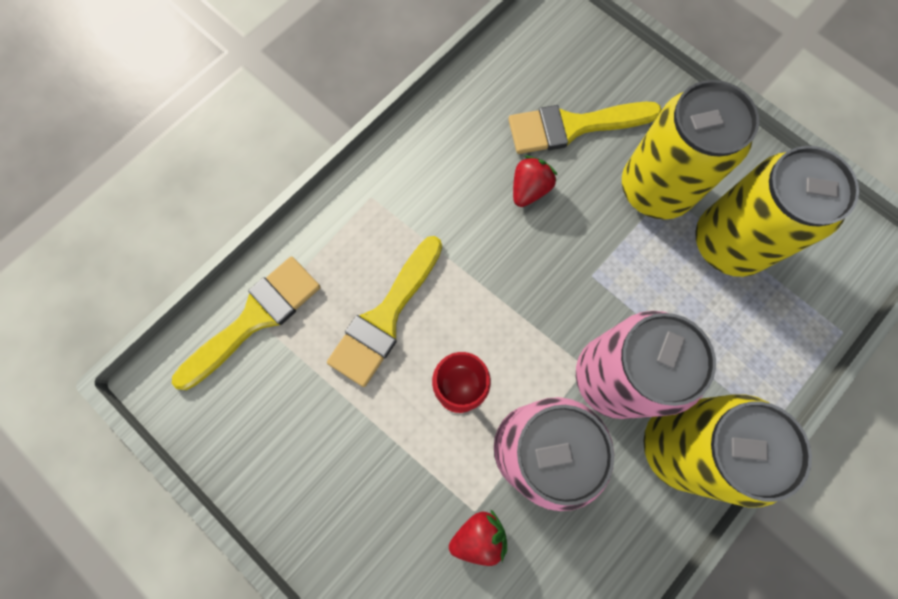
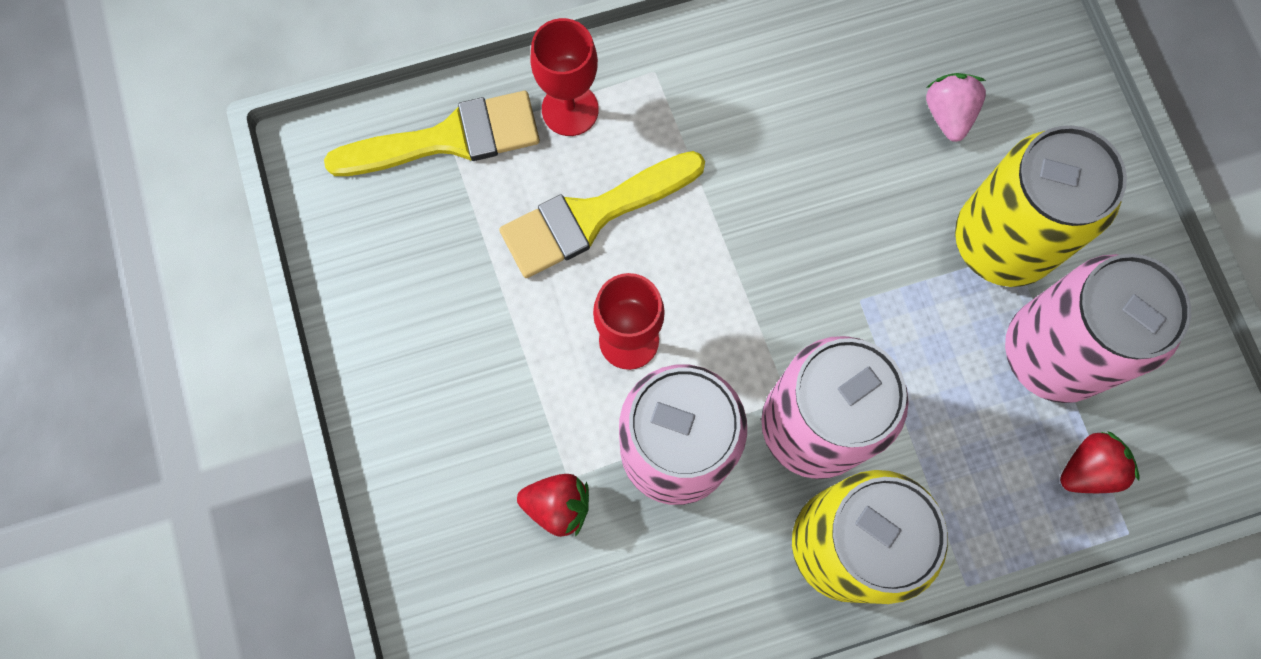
camera: 30 degrees right, 0 degrees up
(328, 253) = (570, 109): none -> red goblet
(529, 189) = (847, 160): red strawberry -> red strawberry (1088, 469)
(574, 126) = (948, 114): yellow brush -> pink strawberry
(728, 243) = (1052, 353): yellow can -> pink can

